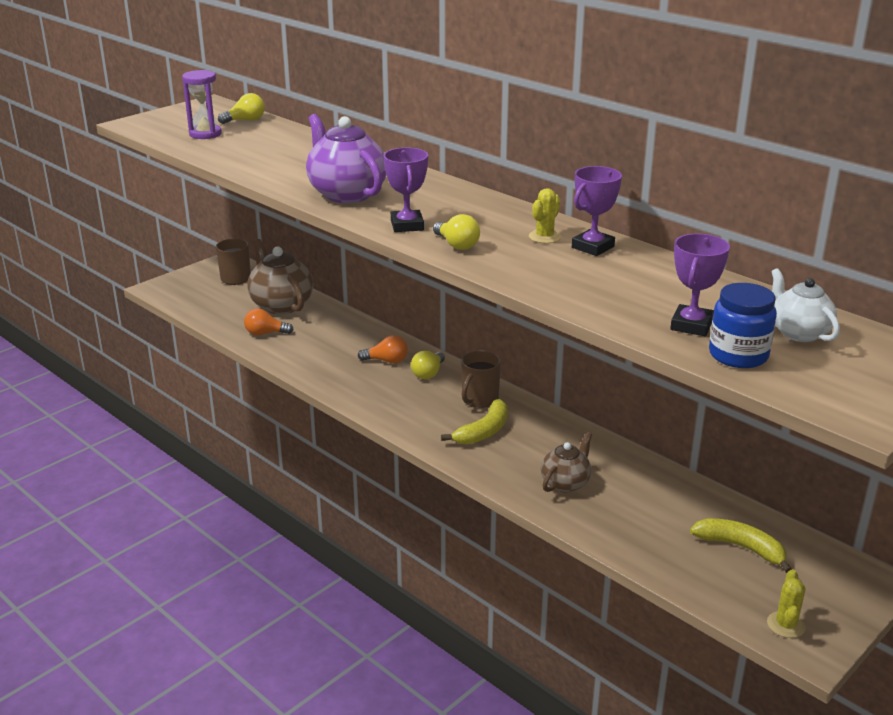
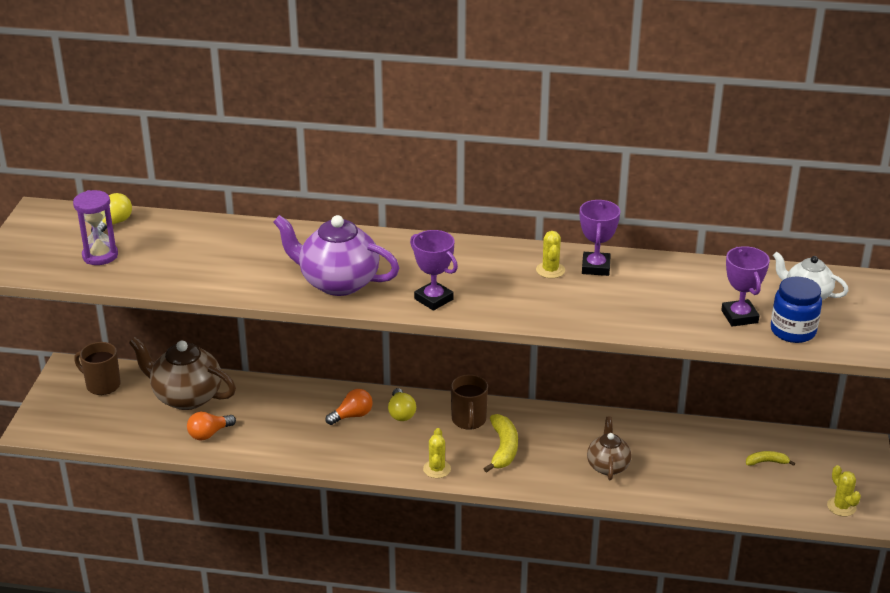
camera: 35 degrees left, 5 degrees up
(407, 423) = (437, 469): none -> yellow cactus
(457, 245) = (497, 305): yellow light bulb -> none
(741, 547) = (766, 462): yellow banana -> yellow banana, size x0.58

